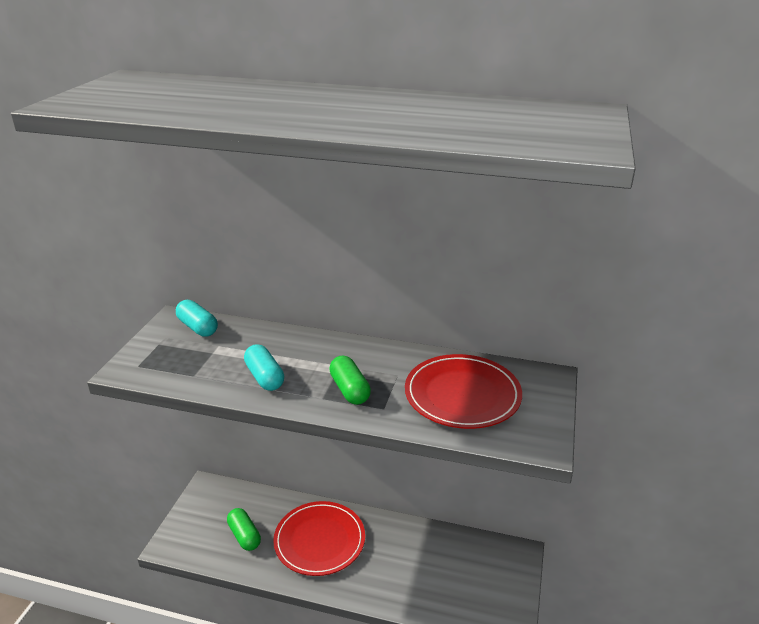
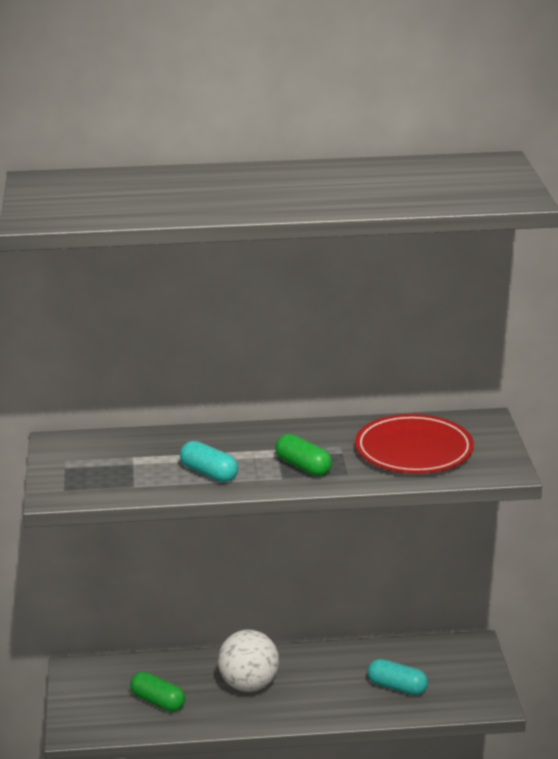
camera: 20 degrees left, 5 degrees down
(198, 327) = (92, 445): turquoise capsule -> turquoise capsule (397, 687)
(319, 540) = (248, 685): red plate -> white ball

